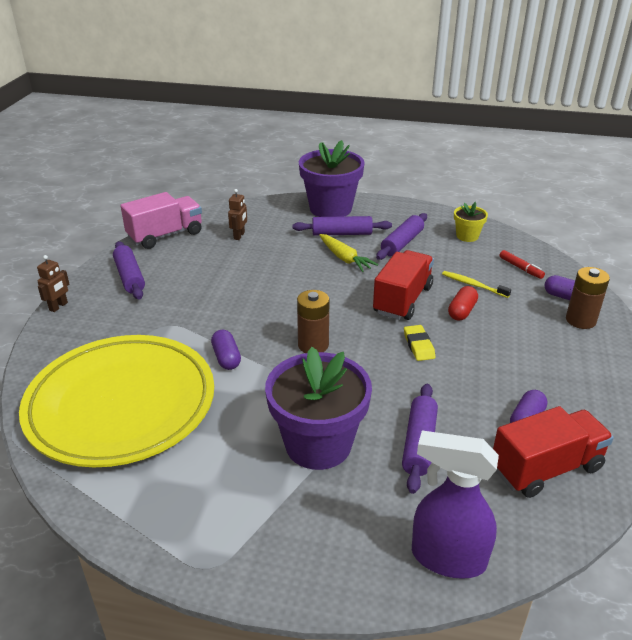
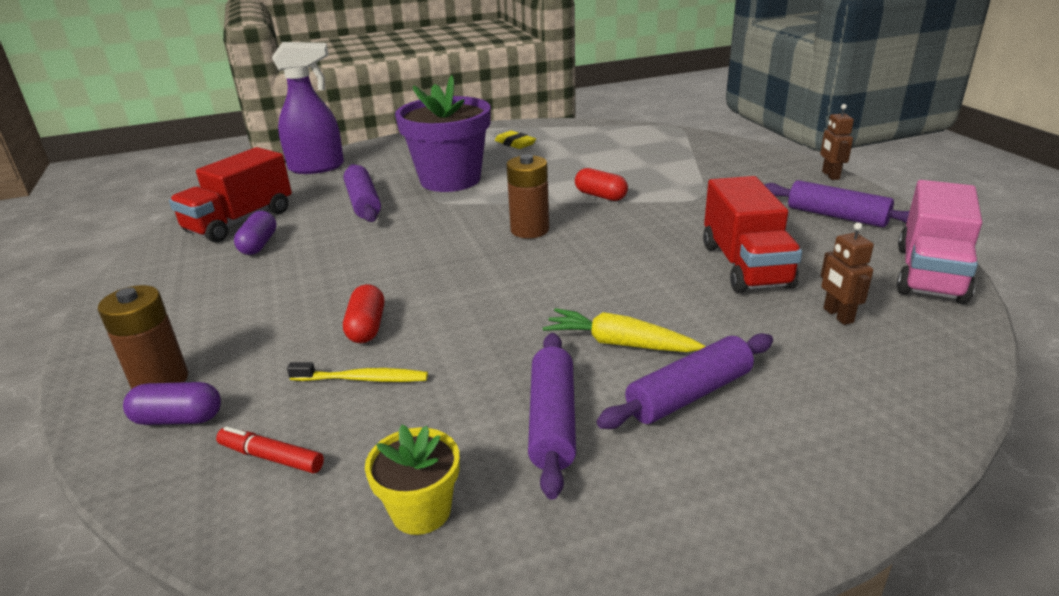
camera: 150 degrees right, 5 degrees down
(121, 405) = (632, 152): yellow plate -> none
(226, 358) = (600, 196): purple capsule -> red capsule
(330, 208) = (805, 458): purple flower pot -> none
(402, 300) = (466, 312): red truck -> red truck (745, 265)
(418, 345) = (407, 267): yellow eraser -> yellow eraser (515, 143)

